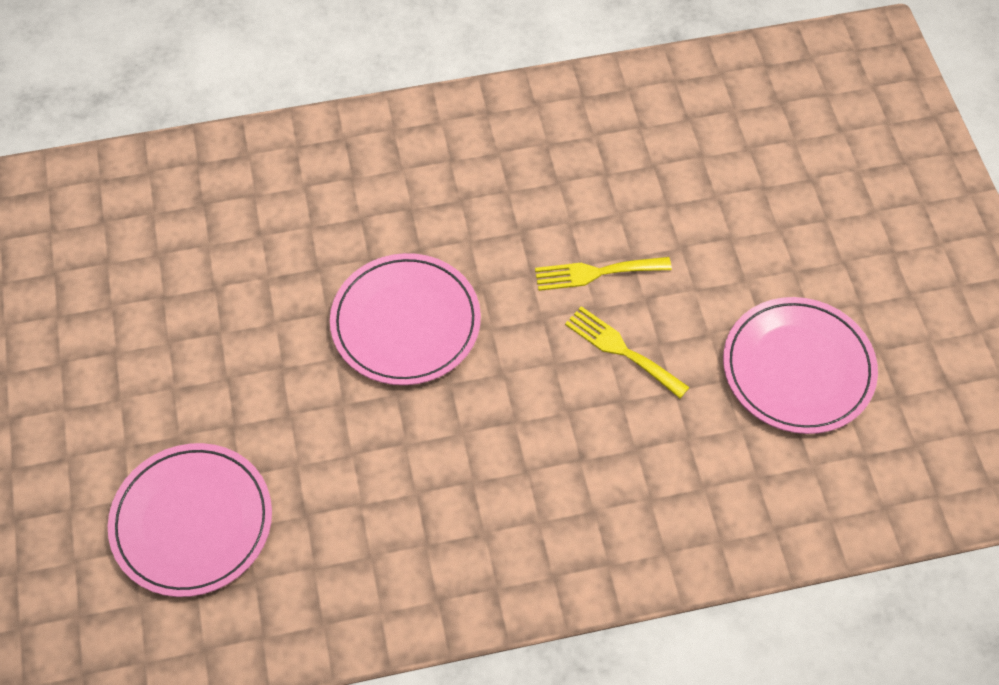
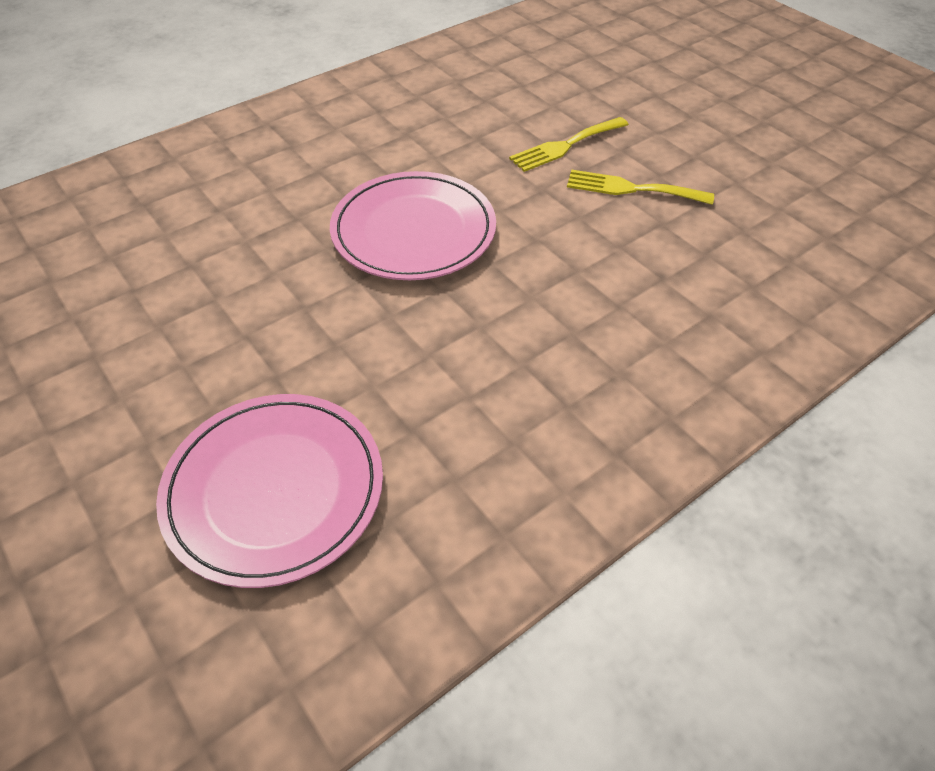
camera: 25 degrees left, 10 degrees down
(798, 368) = (787, 156): pink plate -> none

